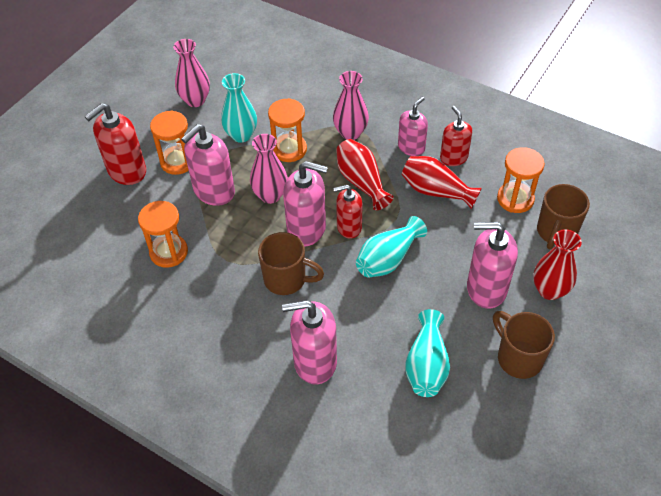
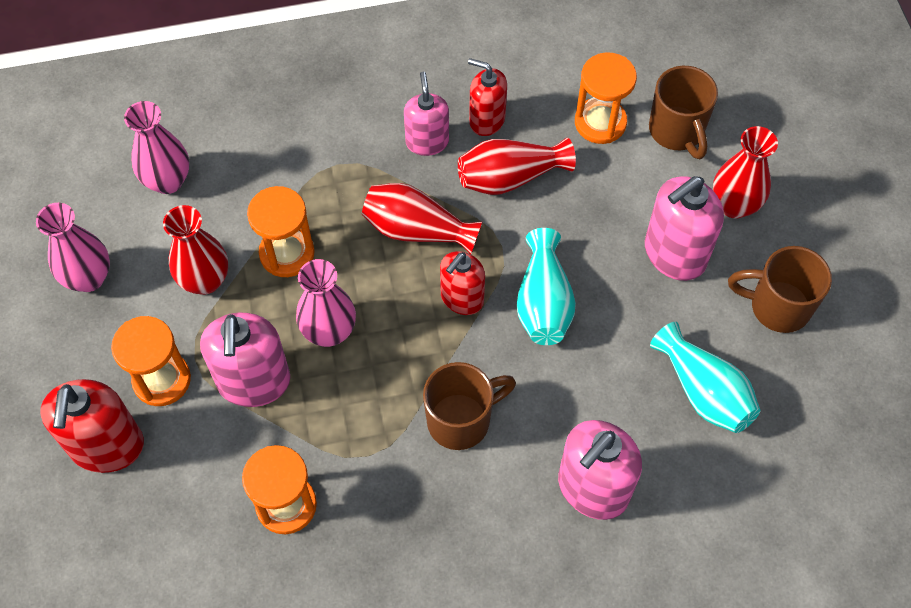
camera: 45 degrees left, 10 degrees up
(241, 135) = (205, 280): turquoise vase -> red vase
(307, 229) = (417, 339): pink soap dispenser -> none
(350, 133) = (337, 175): pink vase -> pink vase (167, 181)

